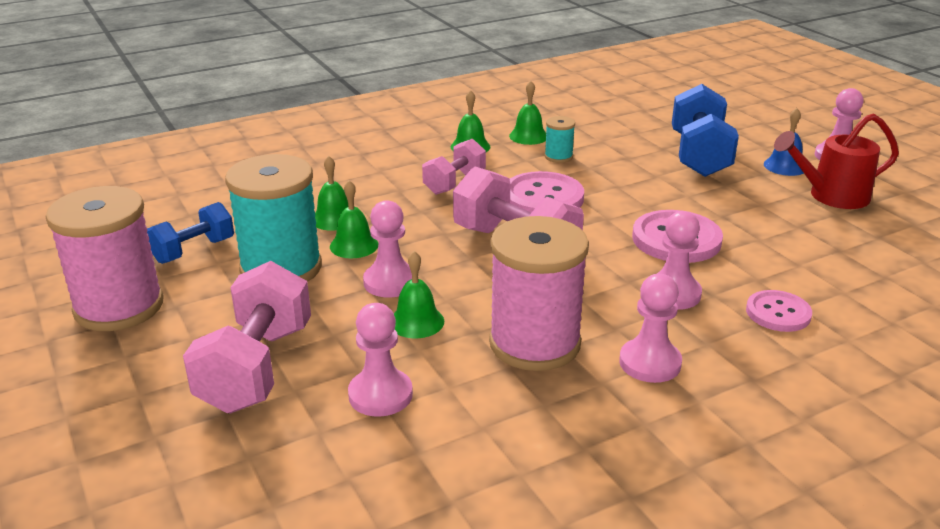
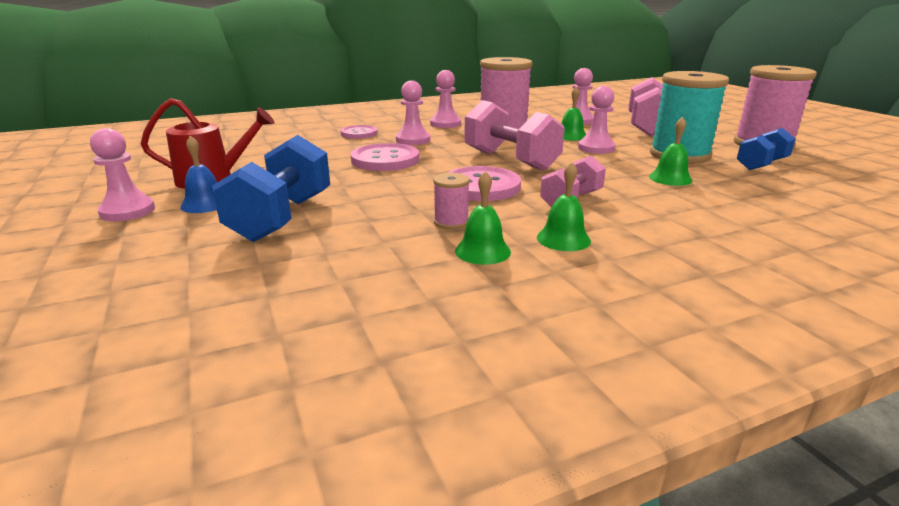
camera: 175 degrees left, 5 degrees down
(354, 245) = (637, 164): green bell -> none
(558, 157) = (451, 222): turquoise spool -> pink spool

